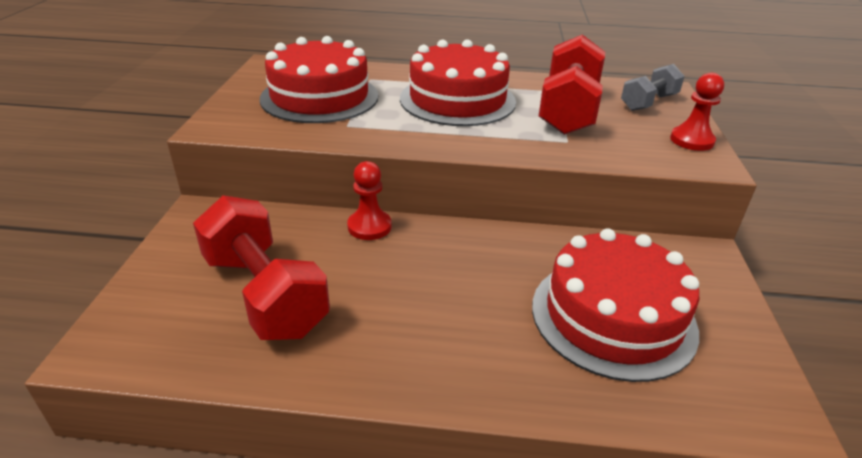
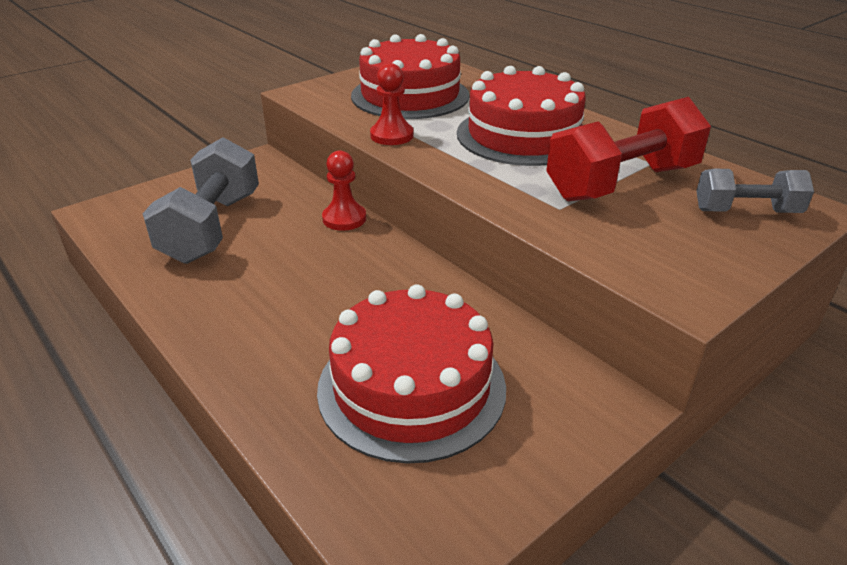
camera: 45 degrees right, 0 degrees up
(265, 294) = (212, 227): red dumbbell -> grey dumbbell
(691, 140) = (716, 267): red pawn -> red pawn (392, 136)

